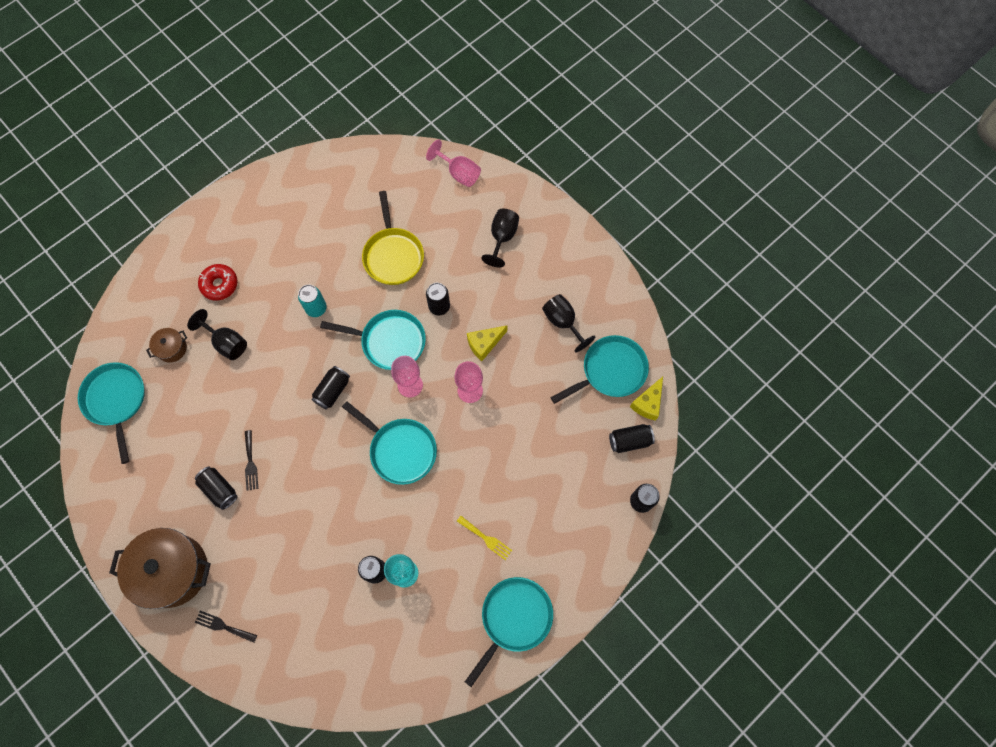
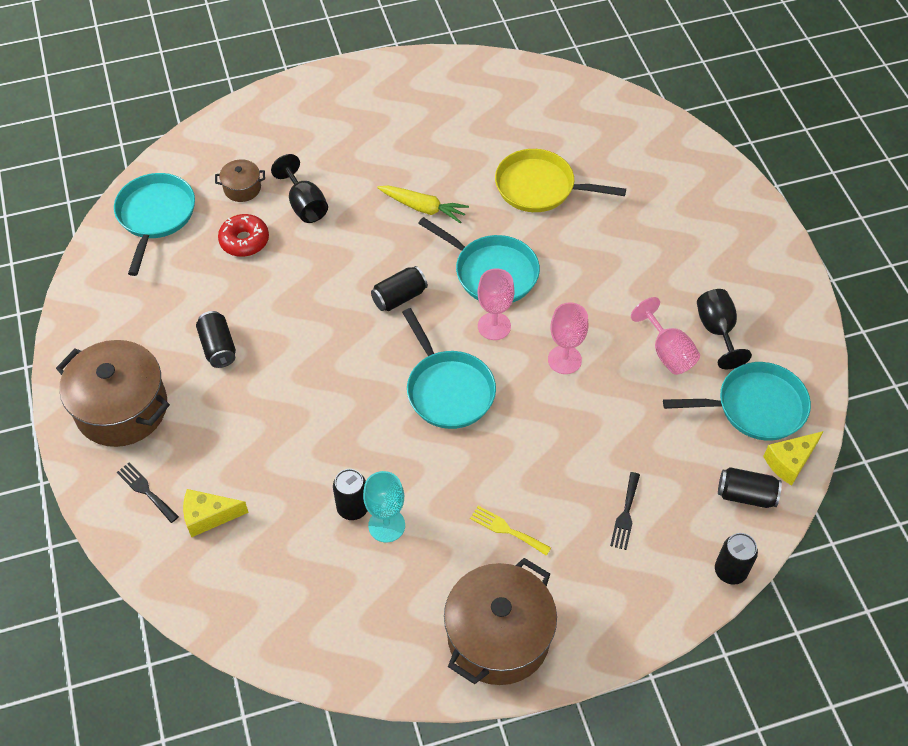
camera: 25 degrees right, 15 degrees down
(219, 284) = (327, 146): red donut -> red donut (244, 241)
(250, 463) = (267, 334): black fork -> black fork (625, 514)
(316, 308) = (423, 208): turquoise can -> yellow carrot
(393, 255) = (540, 187): yellow pan -> yellow pan turned 90 degrees clockwise
(439, 306) = (569, 258): black can -> none
(459, 173) = (659, 133): pink goblet -> pink goblet (667, 352)
(484, 344) = (606, 317): yellow cheese -> yellow cheese (209, 516)
(486, 538) = (506, 530): yellow fork -> yellow fork turned 150 degrees clockwise
(502, 237) = (681, 215): black goblet -> none
(514, 618) = (498, 636): turquoise pan -> brown pot

